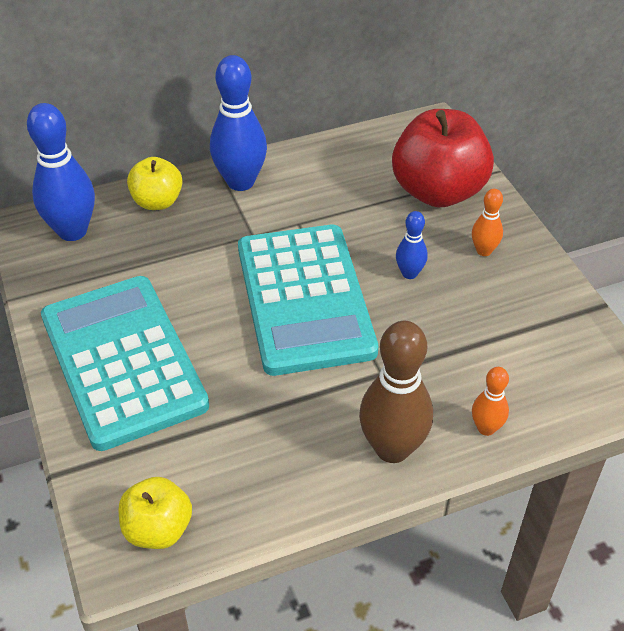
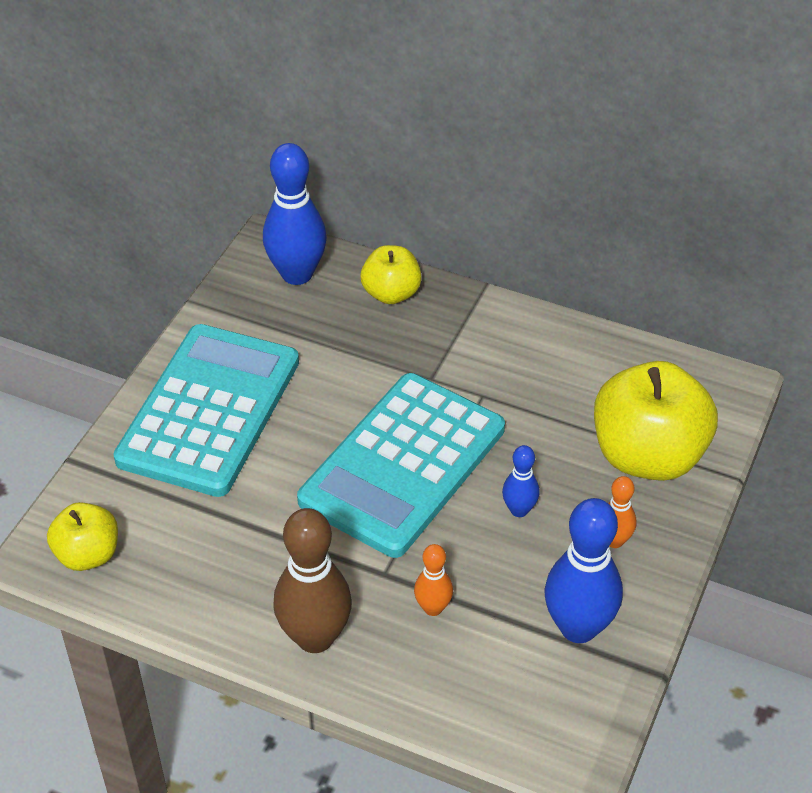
camera: 45 degrees right, 0 degrees up
(240, 182) = (481, 322): blue bowling pin -> blue bowling pin (578, 627)
(438, 191) = (648, 455): red apple -> yellow apple
(486, 428) = (407, 685): orange bowling pin -> orange bowling pin (433, 608)

